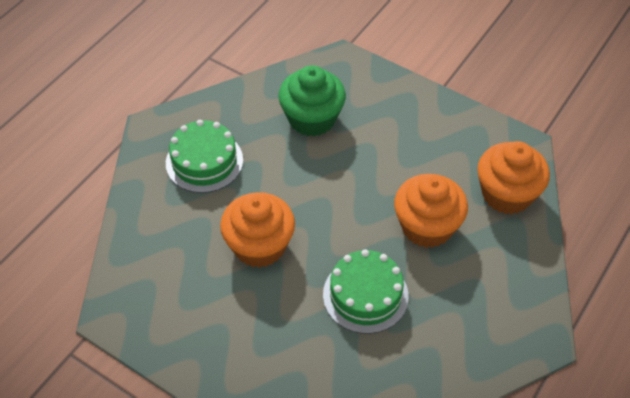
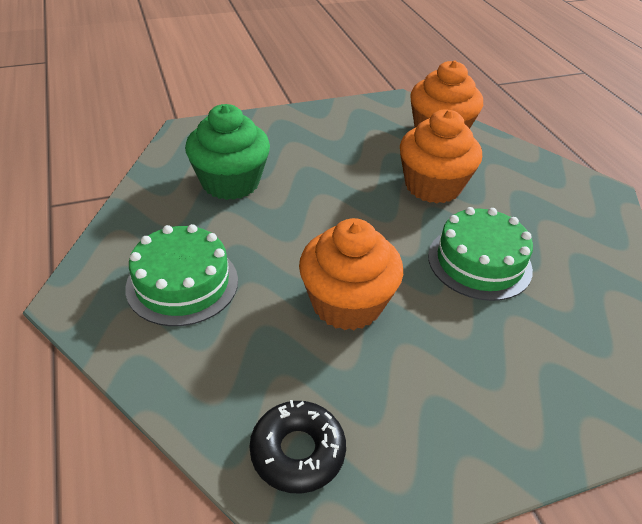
camera: 55 degrees left, 10 degrees down
(140, 285) = (297, 452): none -> black donut

